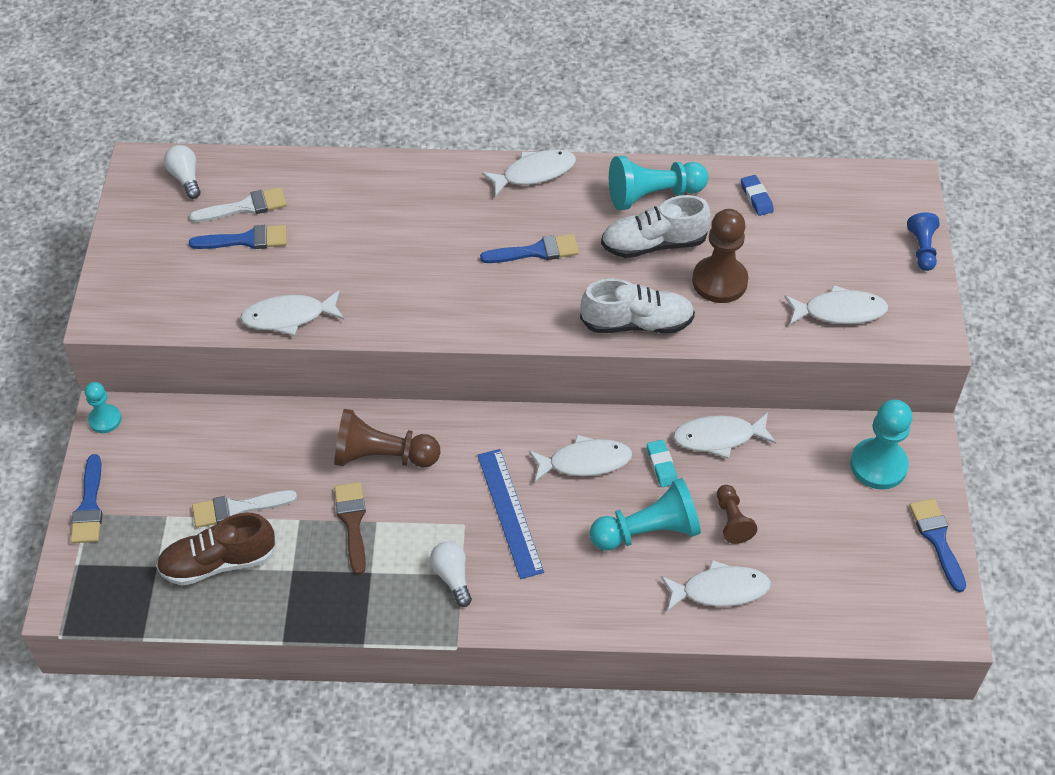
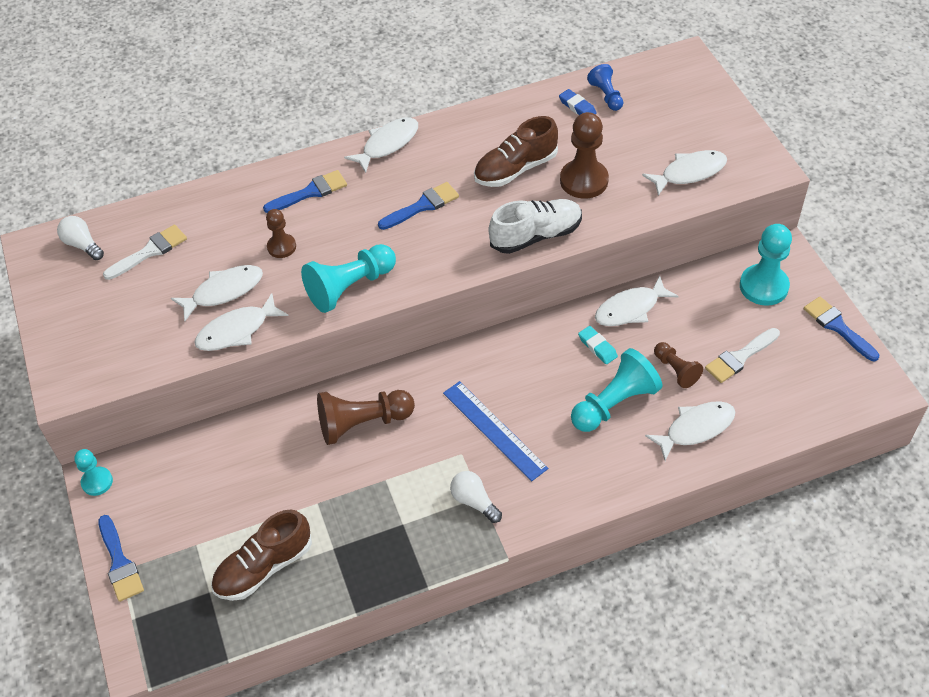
camera: 20 degrees left, 0 degrees up
(237, 508) = (257, 514): white brush -> white brush (740, 357)
(246, 240) = (165, 279): blue brush -> blue brush (310, 192)
(352, 522) = (365, 488): brown brush -> none
(374, 246) = (281, 247): none -> brown pawn
(584, 462) = (534, 366): white fish -> white fish (223, 291)
(653, 195) = (494, 131): turquoise pawn -> turquoise pawn (350, 287)
(653, 244) = (515, 169): white shoe -> brown shoe
(922, 249) = (725, 105): blue pawn -> blue pawn (606, 95)

